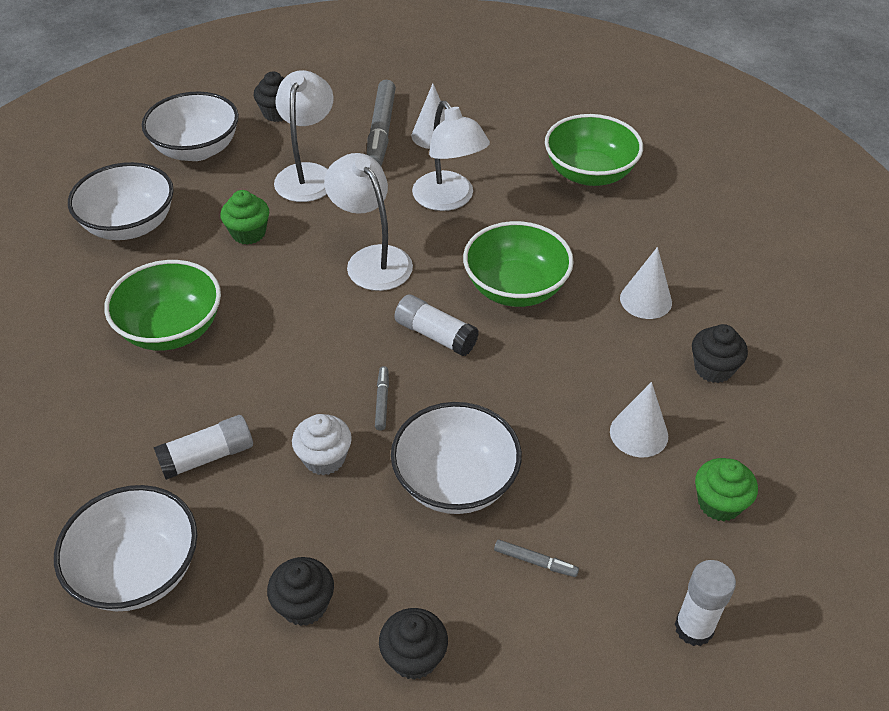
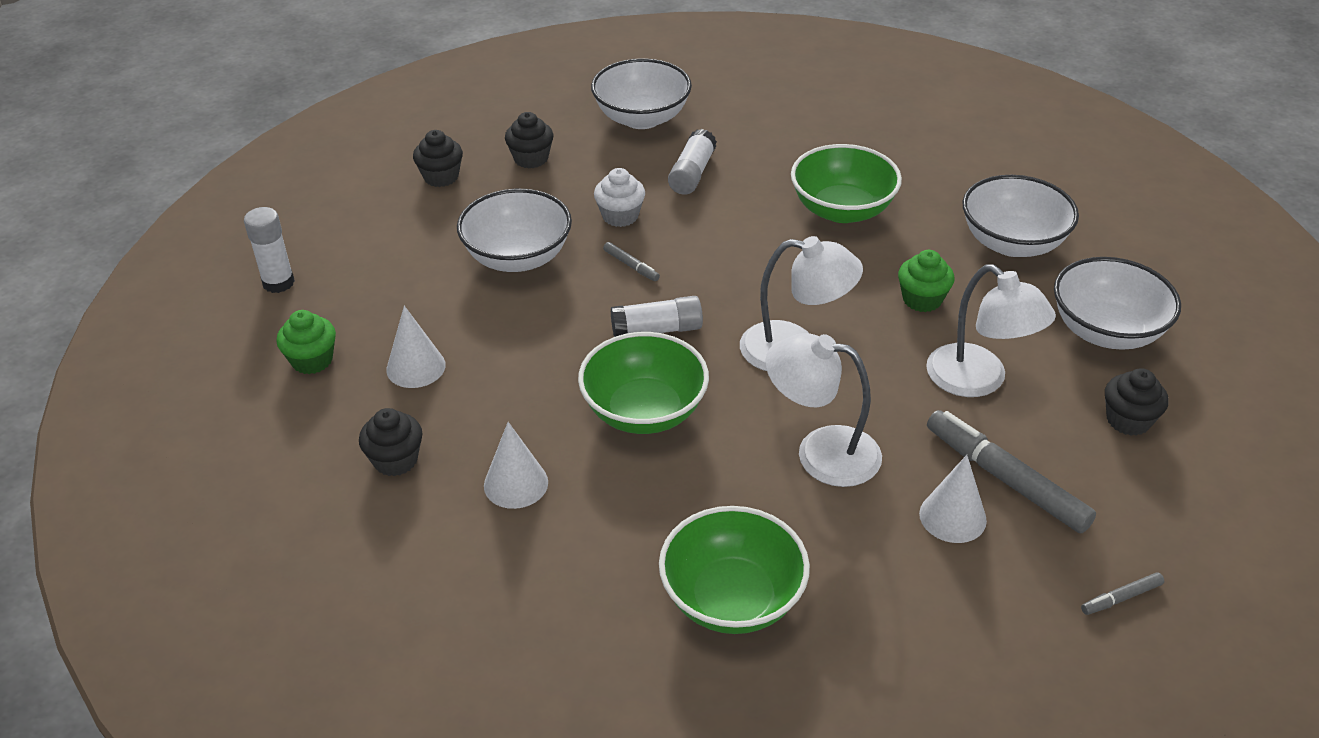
camera: 135 degrees right, 5 degrees down
(535, 562) = (415, 252): grey marker -> grey marker (1121, 598)

